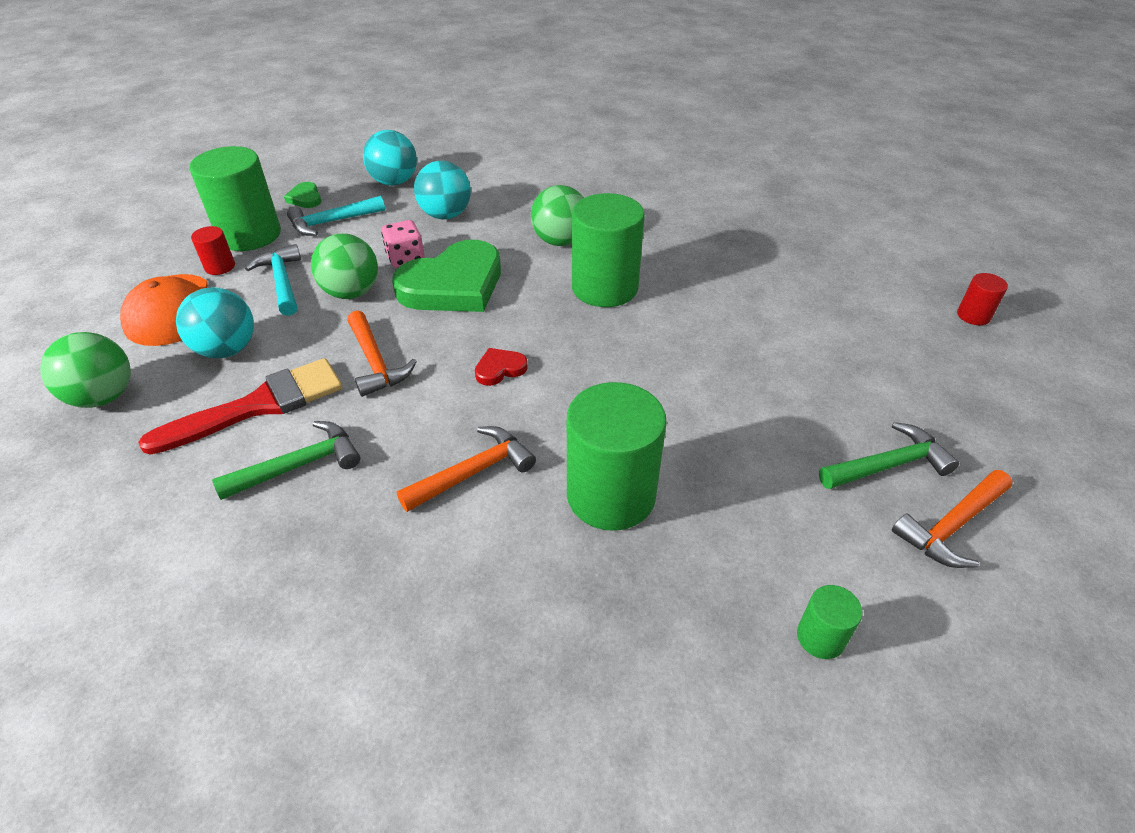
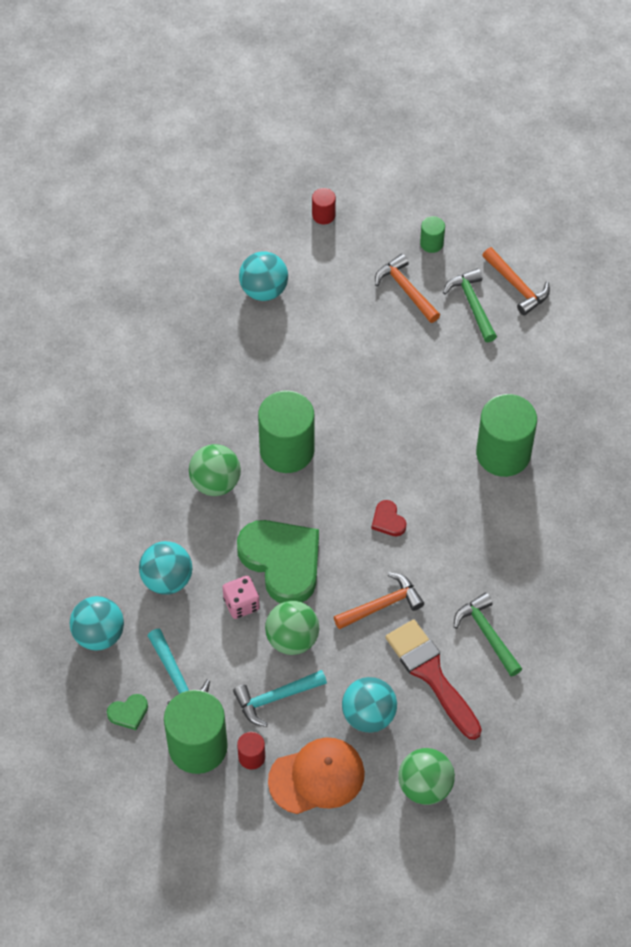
camera: 90 degrees left, 15 degrees up
(473, 472) = (488, 530): orange hammer -> orange hammer (406, 289)
(820, 637) = (591, 363): green cylinder -> green cylinder (431, 243)
(831, 270) = (264, 290): none -> turquoise ball

